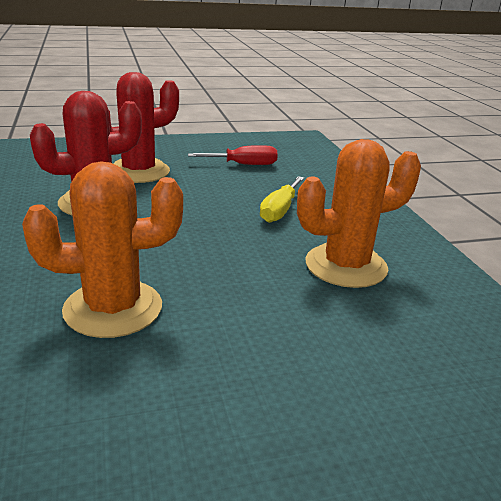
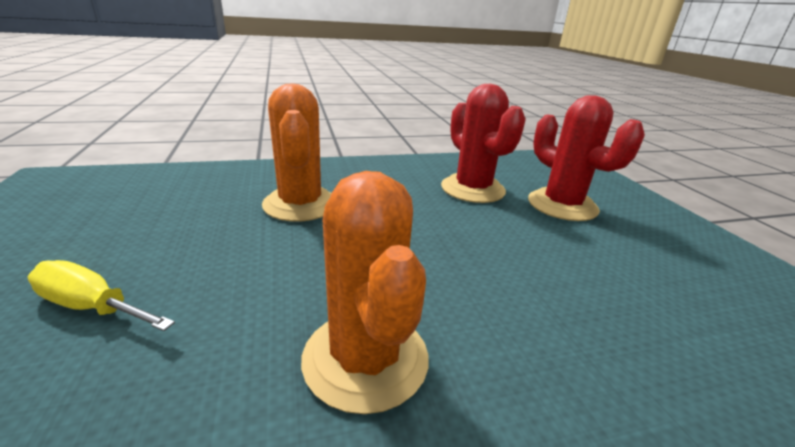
camera: 90 degrees right, 0 degrees up
(244, 165) = (669, 279): red screwdriver -> none
(280, 210) = (523, 304): yellow screwdriver -> yellow screwdriver (91, 306)

